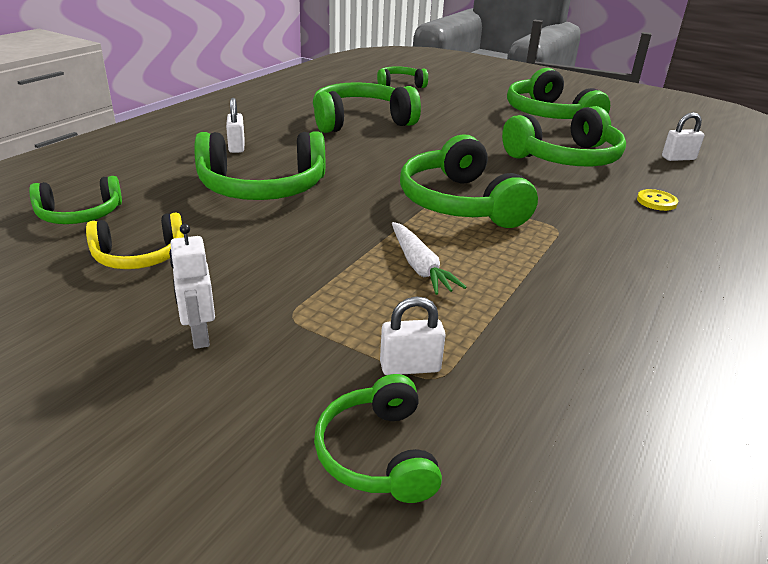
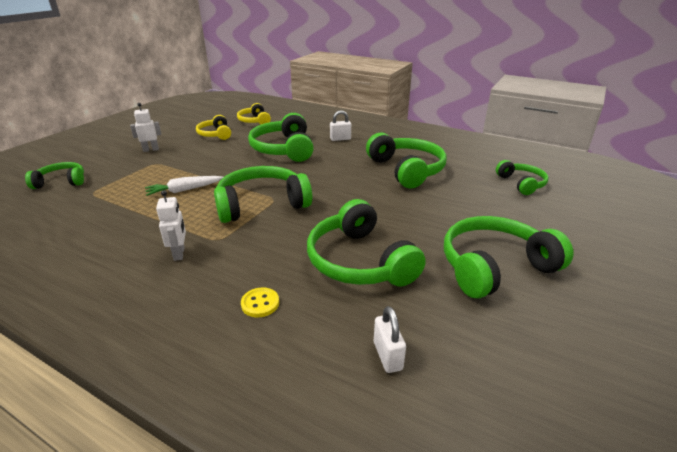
camera: 90 degrees right, 0 degrees up
(80, 214) = (254, 121): green headphones -> yellow headphones
(410, 367) = (103, 187): white padlock -> none
(600, 251) = (179, 253): none -> white robot

